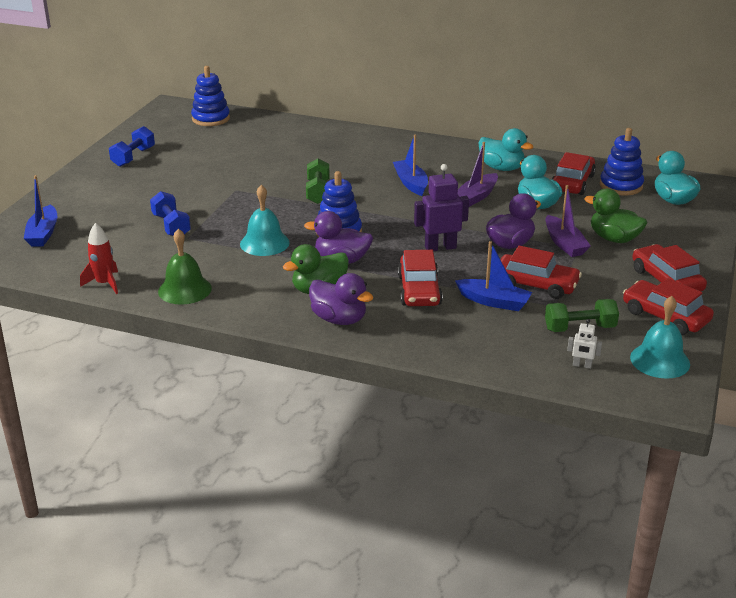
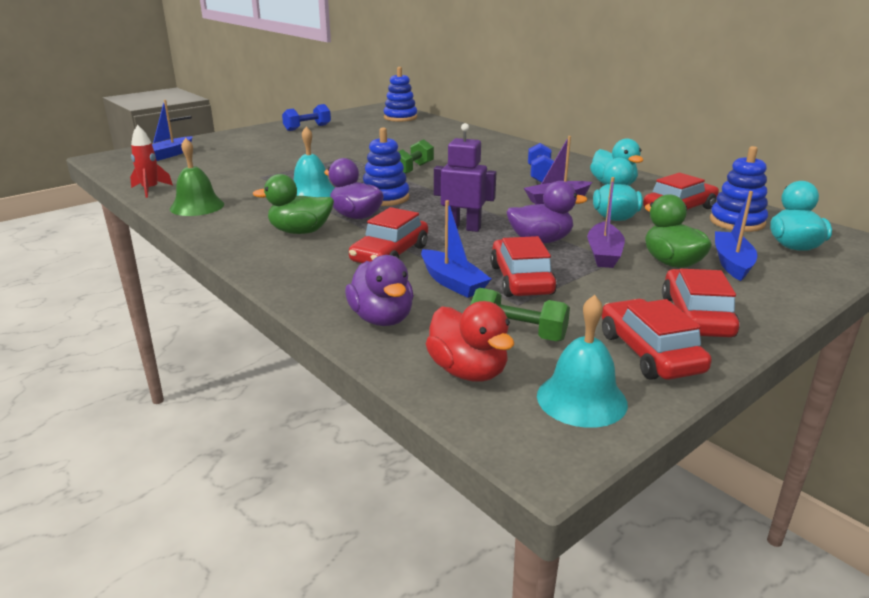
camera: 30 degrees right, 5 degrees down
(171, 226) = (261, 167): blue dumbbell -> blue dumbbell (540, 175)
(339, 319) = (280, 257): purple duck -> purple duck (382, 319)
(411, 183) = (505, 179): blue boat -> blue boat (732, 263)
(536, 284) = (521, 280): red car -> red car turned 150 degrees counterclockwise
(582, 365) = (468, 371): white robot -> red duck

